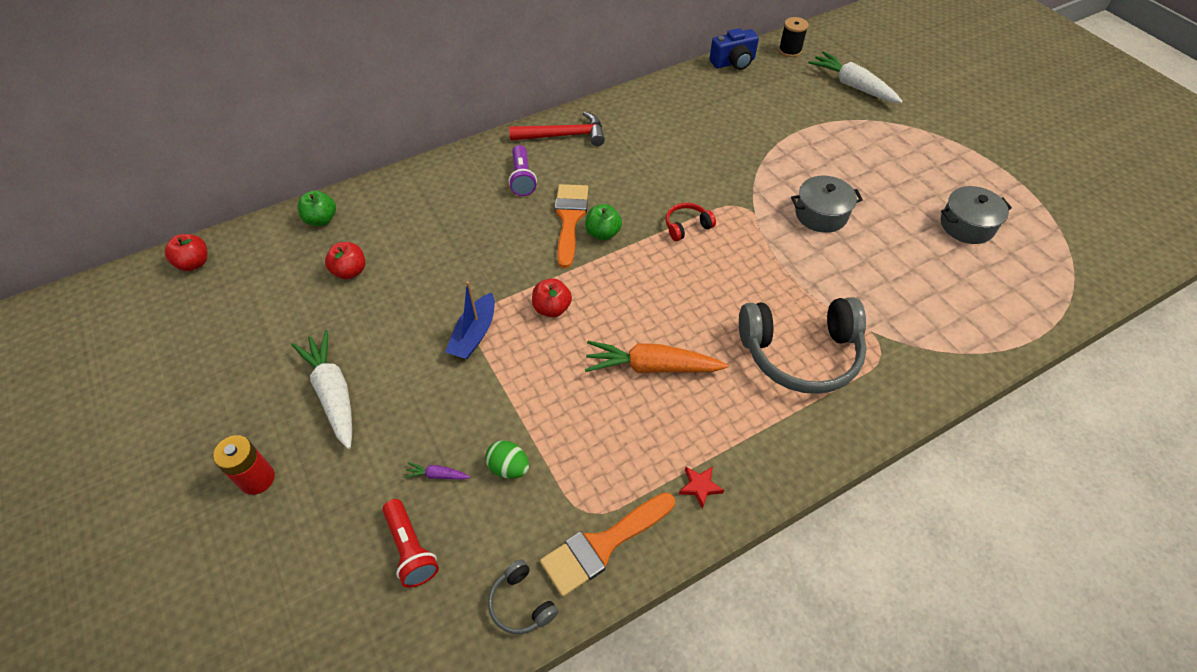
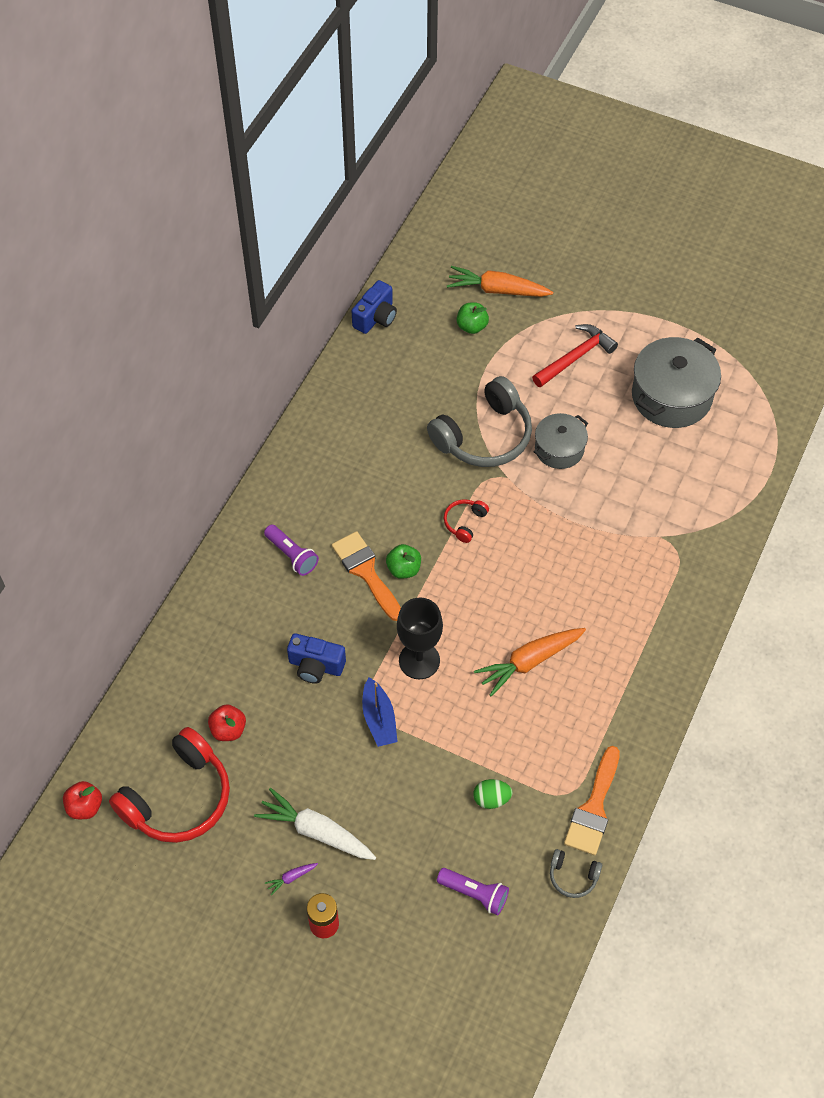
camera: 35 degrees left, 5 degrees up
(261, 298) = (178, 798): none -> red headphones
(321, 220) = (154, 700): green apple -> green apple (472, 326)
(411, 549) = (474, 893): red flashlight -> purple flashlight
(437, 475) = (447, 836): purple carrot -> purple carrot (291, 878)
(463, 264) = (316, 666): none -> blue camera
(552, 308) = (419, 660): red apple -> black goblet
(563, 135) = (289, 489): red hammer -> red hammer (575, 357)
(700, 487) = (625, 728): red star -> none
(790, 50) = (416, 275): black spool -> none
(800, 354) = (624, 586): grey headphones -> grey headphones (484, 436)
(852, 85) = (497, 290): white carrot -> orange carrot
(966, 225) = (671, 396): grey pot -> grey pot, size x1.67

